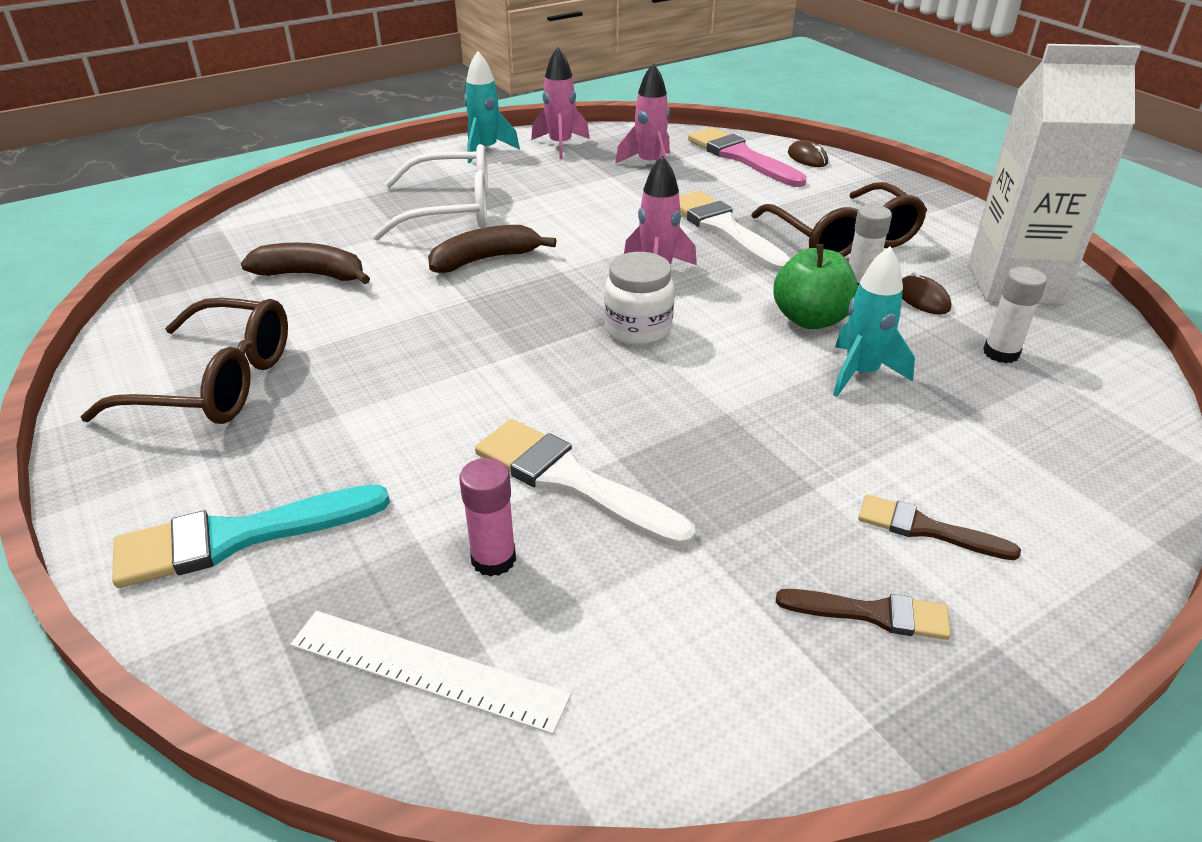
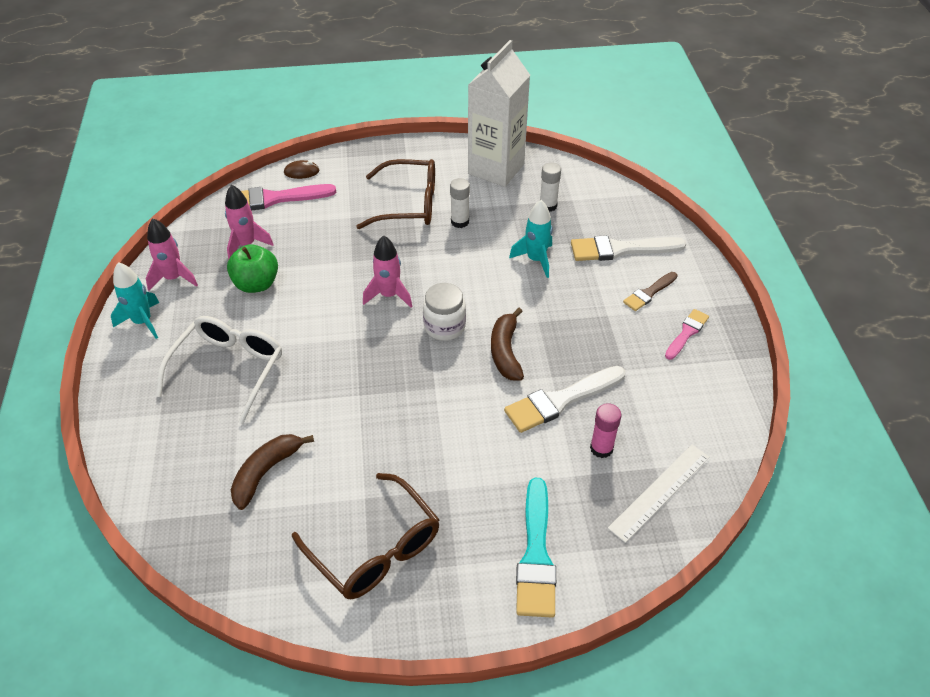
camera: 65 degrees left, 10 degrees up
(216, 383) = (375, 549): brown glasses -> brown glasses turned 105 degrees clockwise
(485, 259) = (315, 371): brown banana -> brown banana (506, 351)
(725, 229) = (362, 246): white brush -> white brush (621, 249)
(810, 319) = (479, 255): green apple -> green apple (256, 284)
(872, 614) = (687, 333): brown brush -> pink brush
(922, 299) = (487, 206): brown mouse -> none

